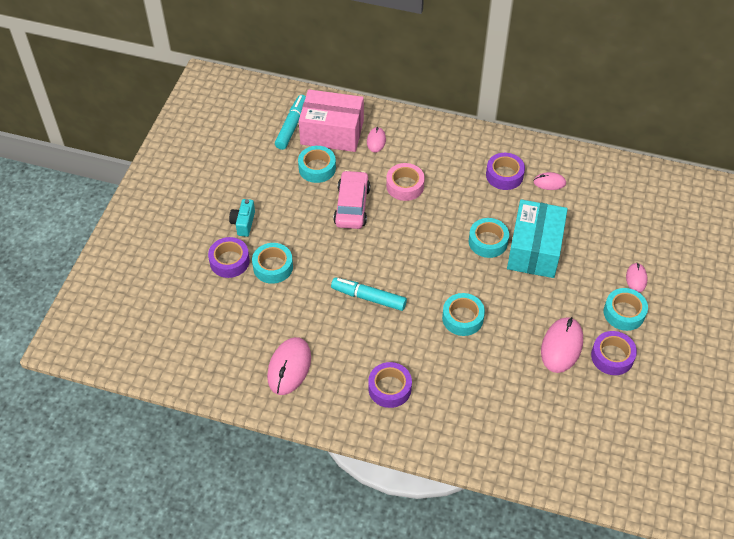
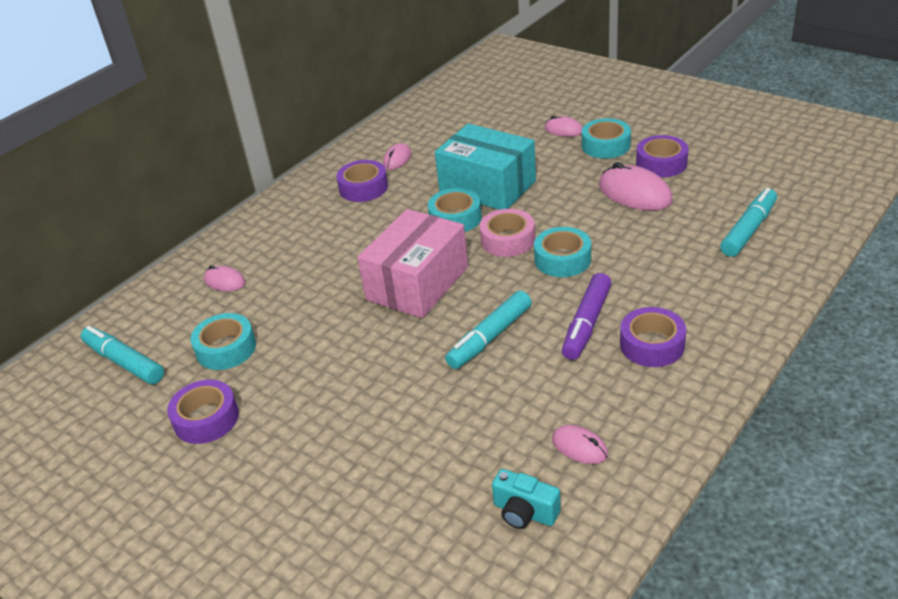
camera: 65 degrees left, 15 degrees down
(229, 261) = (336, 487): purple tape -> purple tape (206, 419)
(243, 223) = (270, 454): turquoise camera -> turquoise camera (524, 512)
(273, 267) = (379, 432): turquoise tape -> none
(289, 367) = (579, 447): pink mouse -> pink mouse, size x0.56
(332, 132) = (173, 321): pink box -> pink box (417, 283)
(352, 206) = (320, 325): pink car -> none
(398, 347) = (586, 324): none -> purple marker
(405, 186) = (321, 269): pink tape -> pink tape (508, 240)
(541, 429) = (749, 230): none -> turquoise marker

